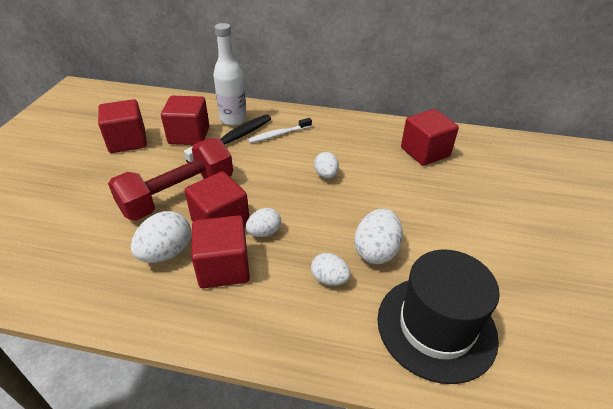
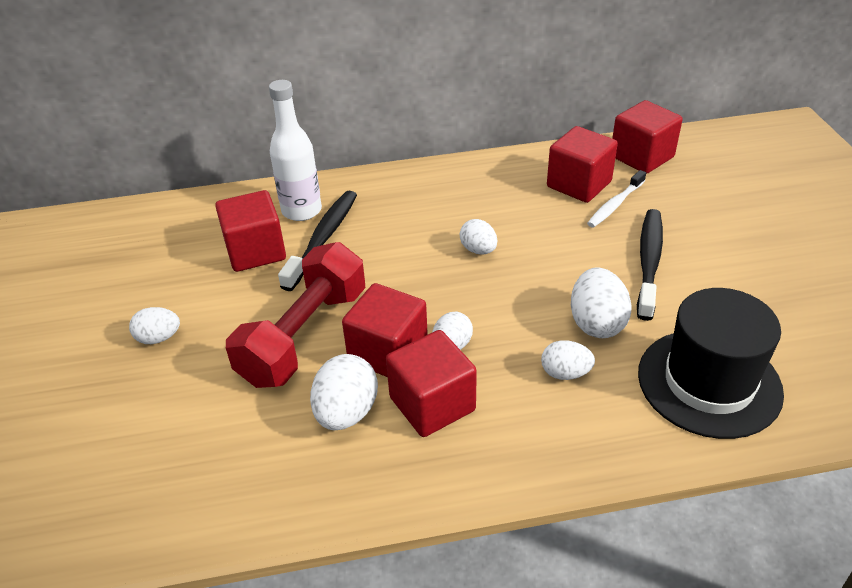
camera: 20 degrees left, 0 degrees up
(98, 169) = (159, 338): none -> white egg
(127, 141) = (170, 286): red cube -> red cube (641, 157)
(279, 134) = (380, 214): white toothbrush -> white toothbrush (615, 204)
(444, 220) = (649, 262): none -> black toothbrush

